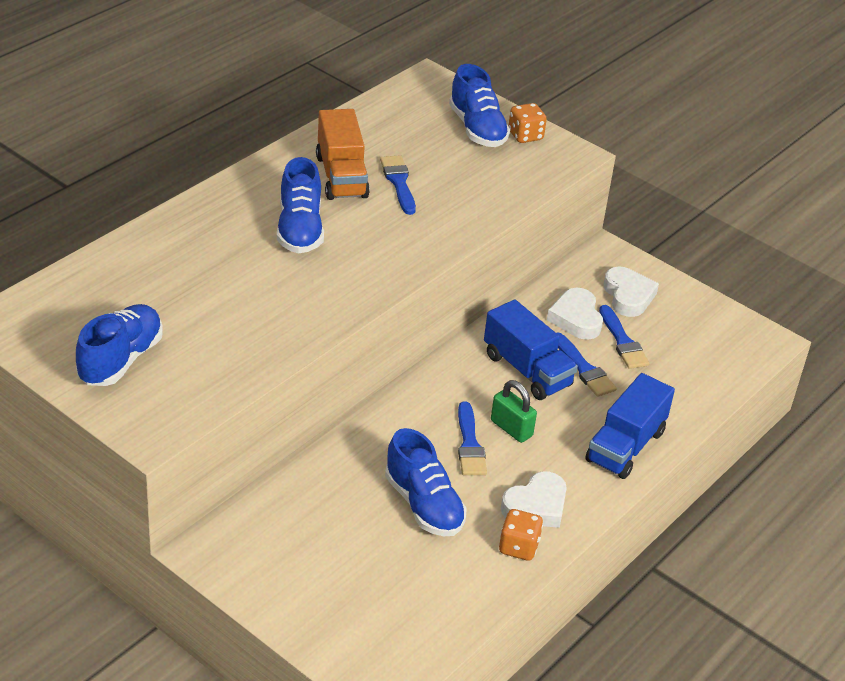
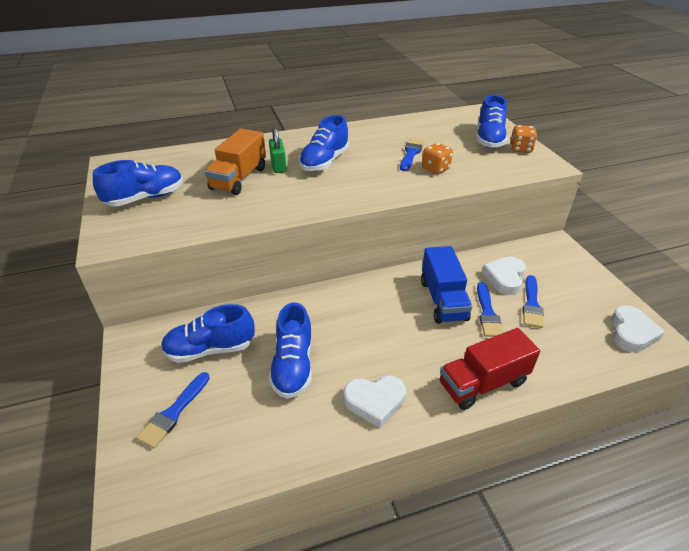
camera: 35 degrees right, 0 degrees up
(313, 525) = (210, 349): none -> blue shoe
(341, 176) = (377, 143): orange truck -> orange truck (239, 178)
(469, 444) = (361, 335): blue brush -> blue brush (174, 412)
(511, 428) = (401, 335): green padlock -> green padlock (278, 166)
(518, 547) = (335, 430): orange dice -> orange dice (435, 169)
(625, 446) = (483, 383): blue truck -> red truck
(628, 296) = (556, 275): white heart -> white heart (631, 333)

